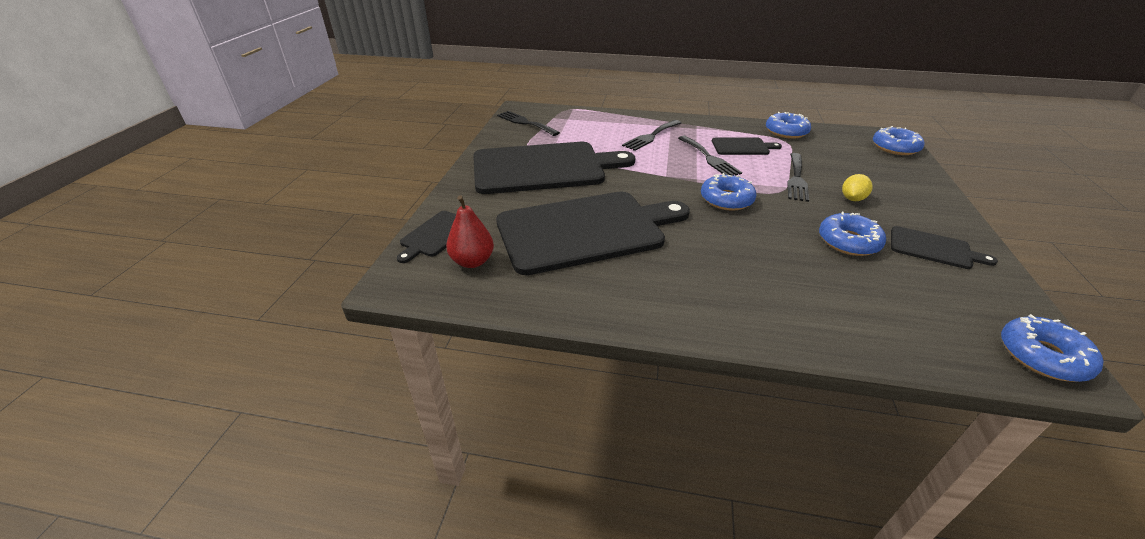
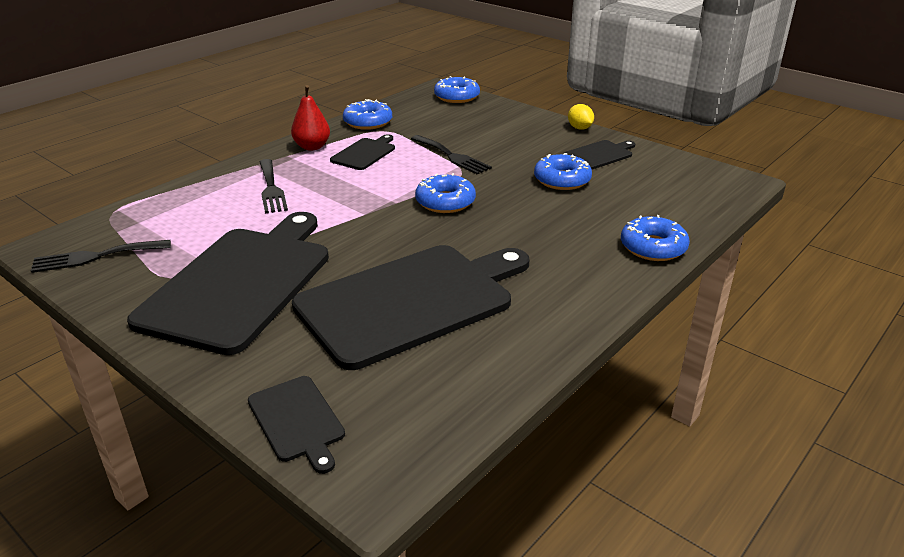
camera: 60 degrees left, 5 degrees down
(472, 261) = (389, 404): red pear -> red pear (312, 147)
(585, 230) = (410, 301): black cutting board -> black cutting board turned 45 degrees clockwise
(709, 158) = (362, 178): black fork -> none
(852, 199) = (508, 150): yellow lemon -> yellow lemon (579, 128)
(1042, 356) = (727, 181): blue donut -> blue donut (653, 247)

